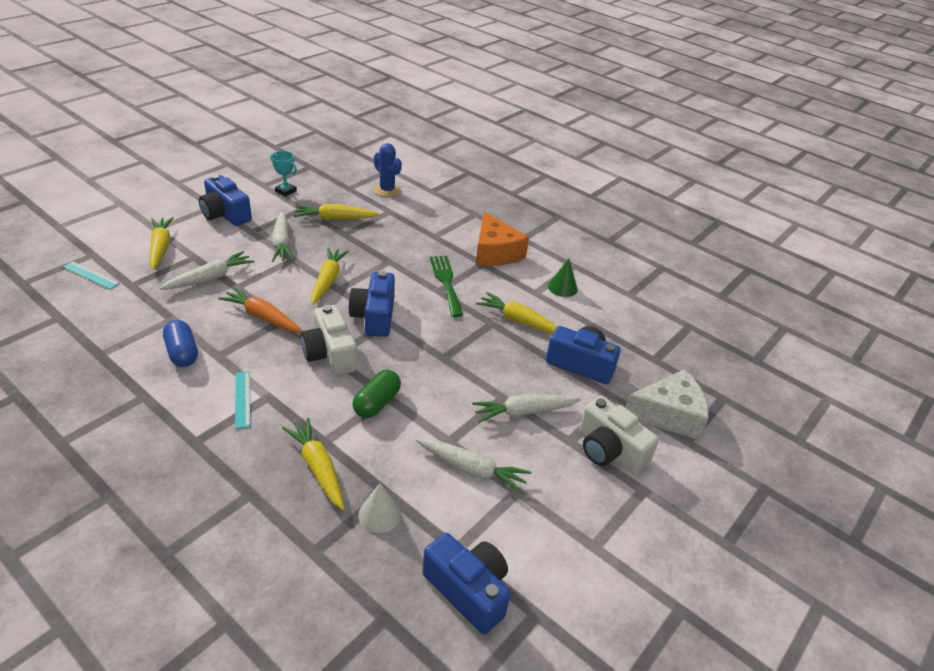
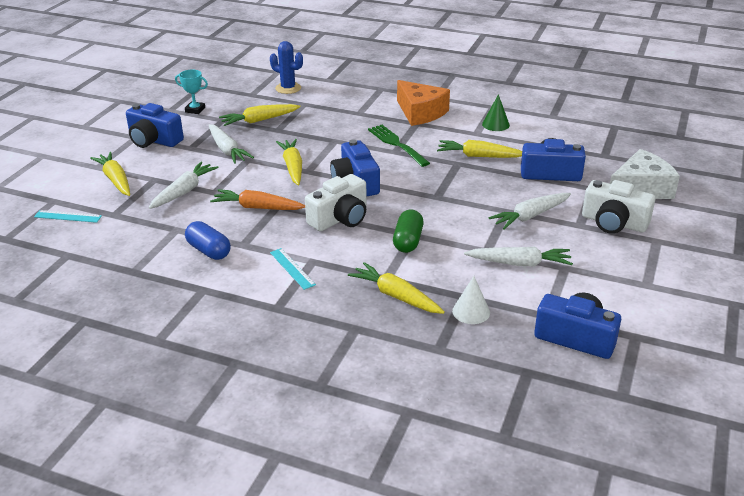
camera: 15 degrees left, 5 degrees down
(330, 354) = (340, 218): white camera -> white camera turned 90 degrees counterclockwise

